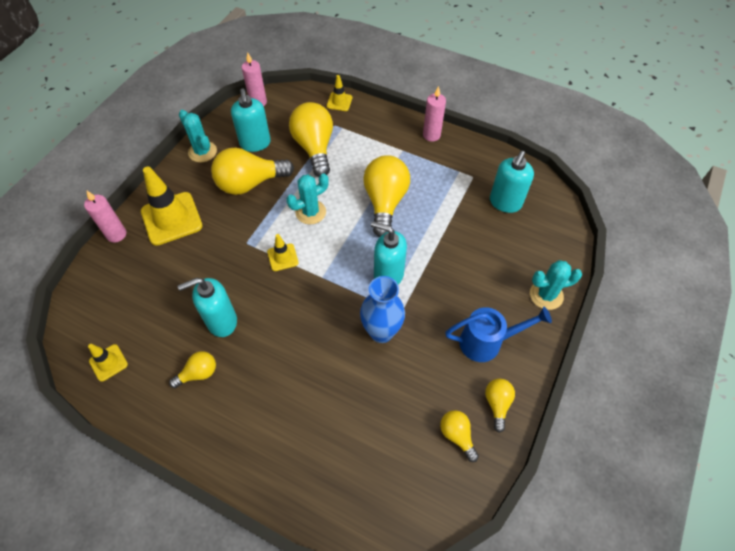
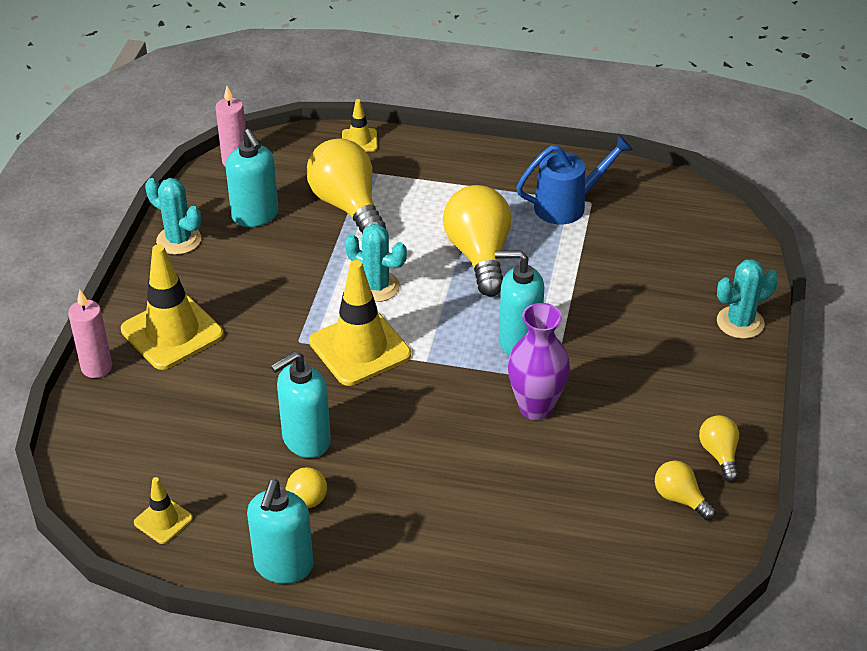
camera: 15 degrees left, 15 degrees down
(250, 183) = (270, 267): yellow light bulb -> none
(282, 257) = (360, 348): yellow traffic cone -> yellow traffic cone, size x1.99
(310, 212) = (376, 286): turquoise cactus -> turquoise cactus turned 75 degrees clockwise
(381, 332) = (535, 407): blue vase -> purple vase
(431, 135) = (512, 161): pink candle -> none
(487, 342) = (681, 390): blue watering can -> blue watering can (567, 206)
(505, 203) = (647, 225): turquoise soap dispenser -> turquoise soap dispenser (283, 566)

